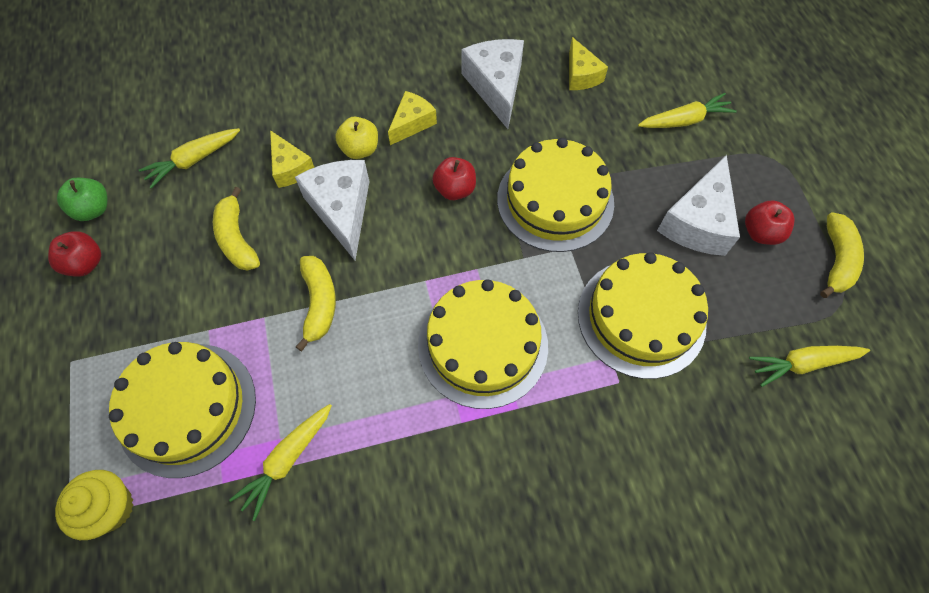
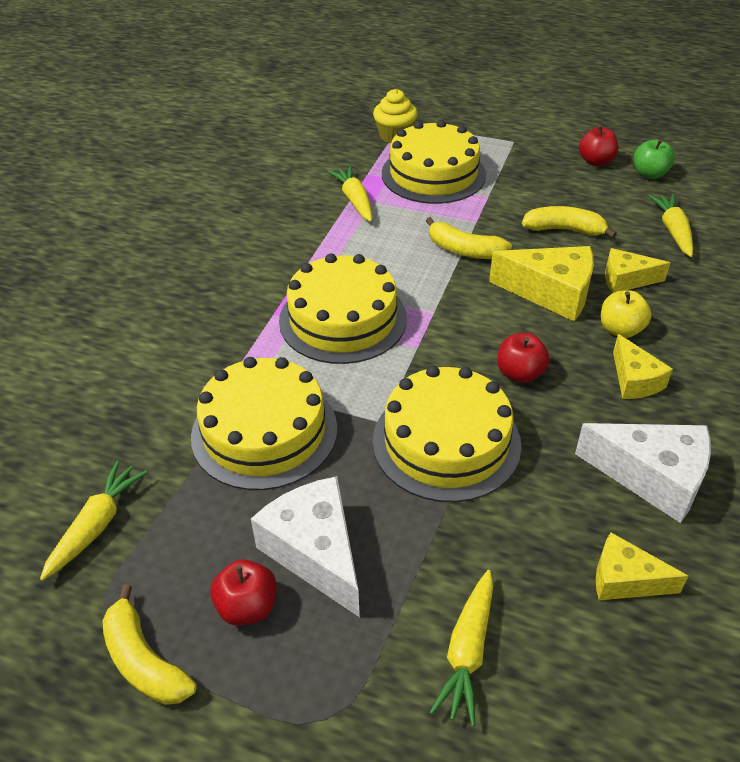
camera: 125 degrees right, 20 degrees down
(342, 210) = (551, 293): white cheese -> yellow cheese

